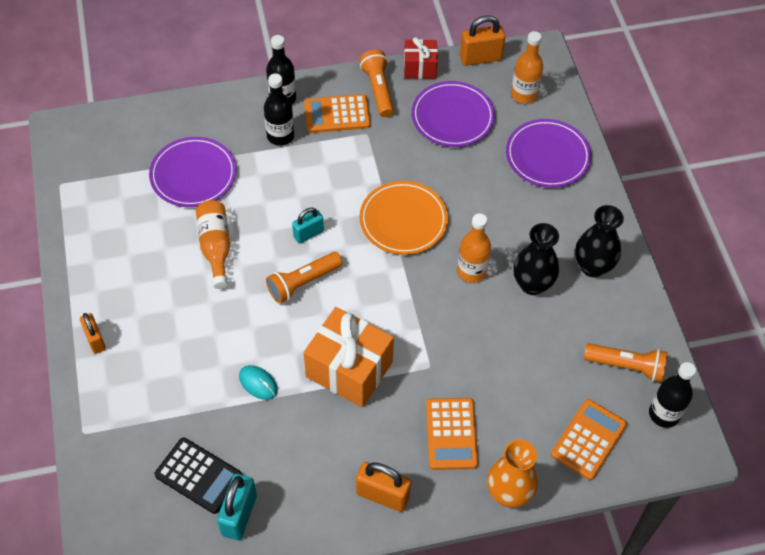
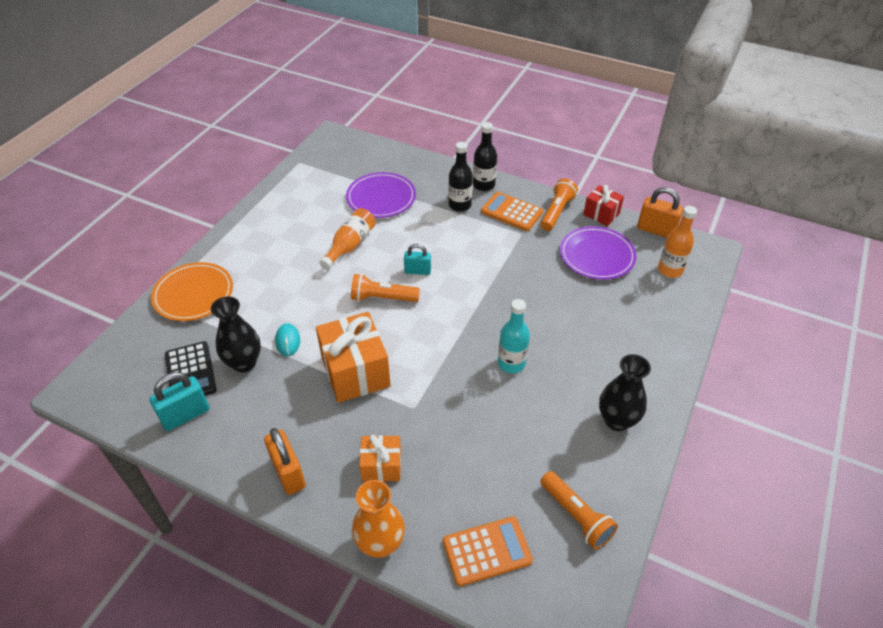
camera: 40 degrees right, 10 degrees down
(95, 340) = (224, 255): orange padlock -> none
(403, 220) = (493, 300): orange plate -> orange plate (193, 294)
(451, 434) = (381, 466): orange calculator -> orange gift
(471, 271) = (511, 363): orange bottle -> turquoise bottle
(532, 284) = (552, 401): black vase -> black vase (244, 363)
(547, 156) = (651, 320): purple plate -> none
(664, 414) = (575, 580): black bottle -> none

